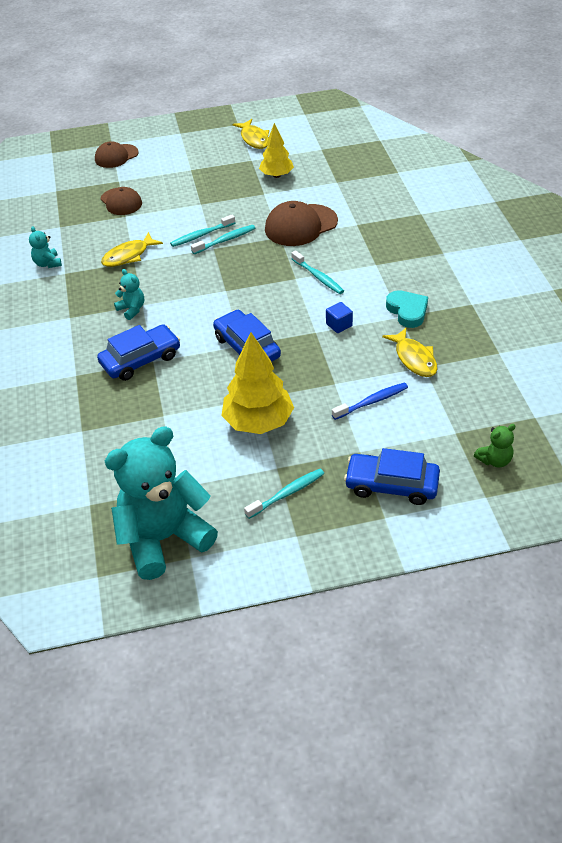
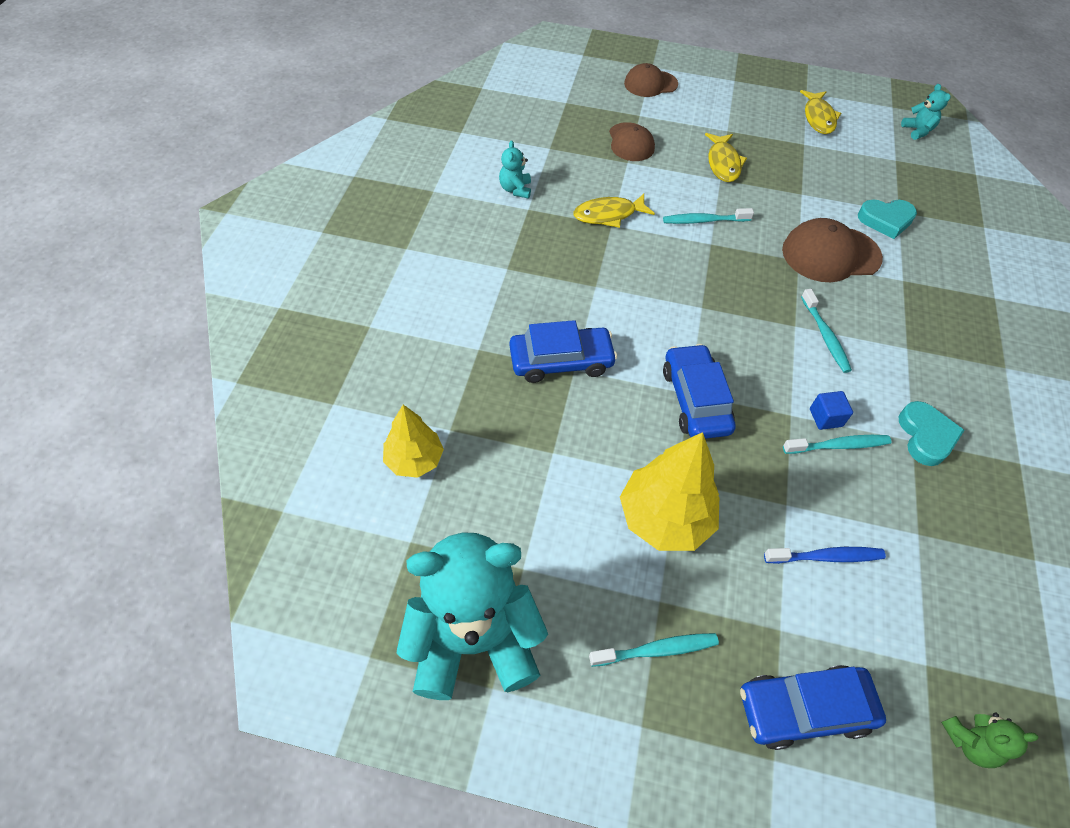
camera: 20 degrees right, 10 degrees up
(132, 309) = (581, 287): turquoise teddy bear -> turquoise teddy bear (917, 131)
(225, 240) = (729, 238): turquoise toothbrush -> turquoise toothbrush (838, 446)
(277, 175) = (827, 175): yellow tree -> yellow tree (414, 460)
(330, 191) = (885, 220): none -> turquoise heart
(391, 485) = (804, 709): blue car -> blue car turned 45 degrees counterclockwise
(414, 358) = (909, 514): yellow fish -> yellow fish (723, 163)

